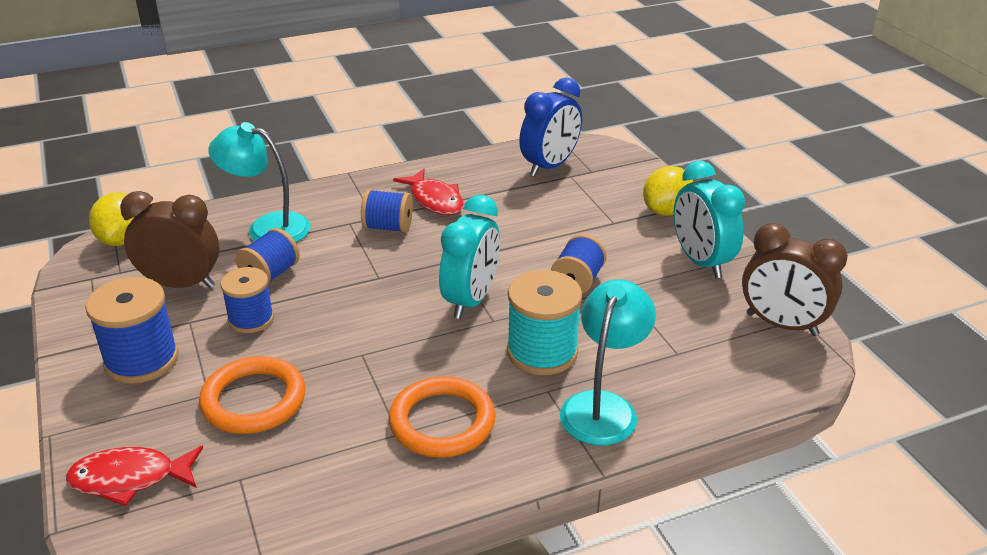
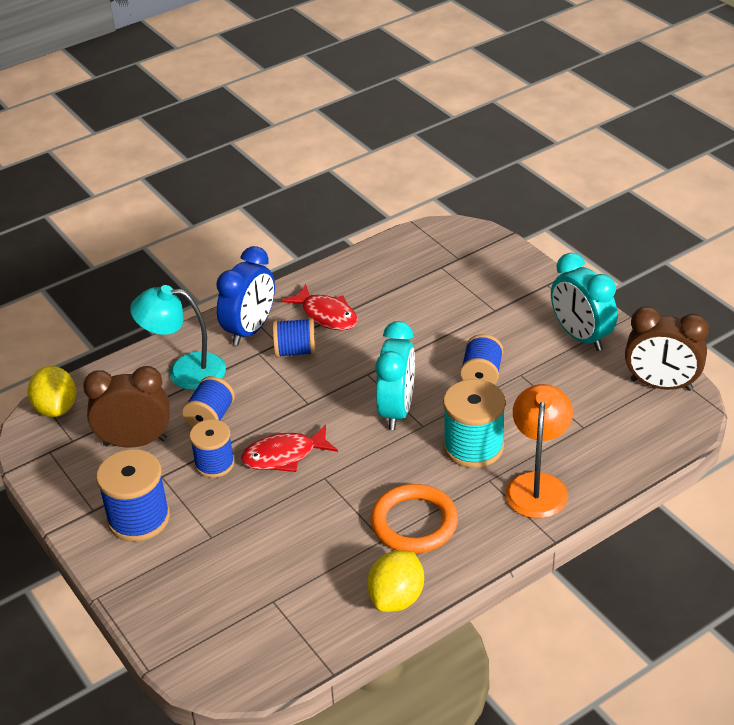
camera: 10 degrees left, 5 degrees up
(130, 478) = (185, 618): red fish -> red fish (284, 455)
(253, 400) = (252, 535): orange ring -> none
(549, 166) = (418, 259): blue clock -> blue clock (250, 330)
(603, 406) = (537, 485): turquoise lamp -> orange lamp
(666, 211) = (537, 290): yellow lemon -> yellow lemon (396, 598)

